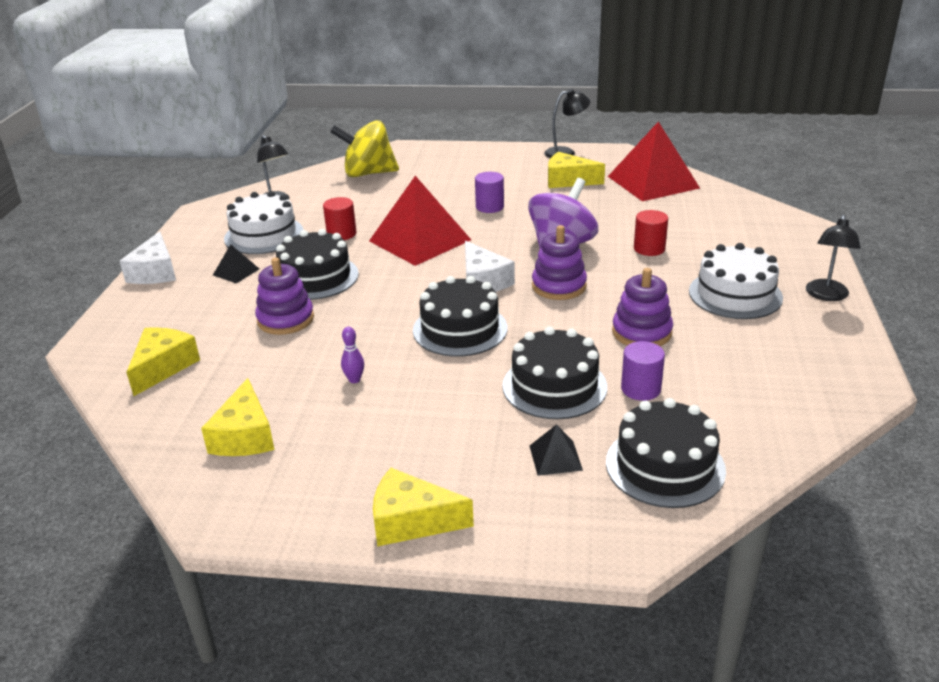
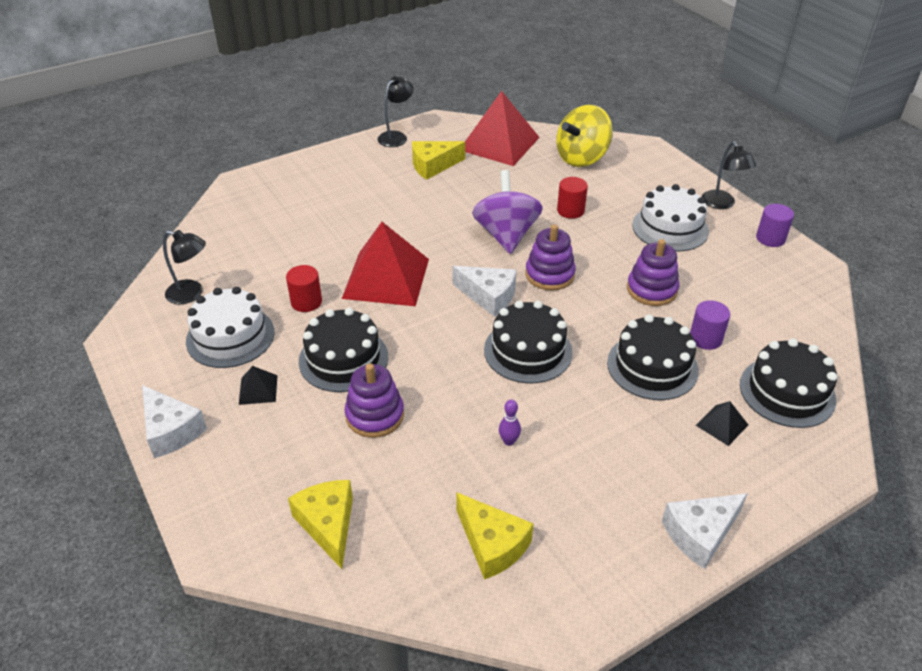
camera: 40 degrees left, 10 degrees up
(368, 173) = (243, 224): yellow spinning top -> yellow spinning top (581, 158)
(411, 521) = (700, 534): yellow cheese -> white cheese
(489, 207) = (402, 218): purple cylinder -> purple cylinder (770, 238)

